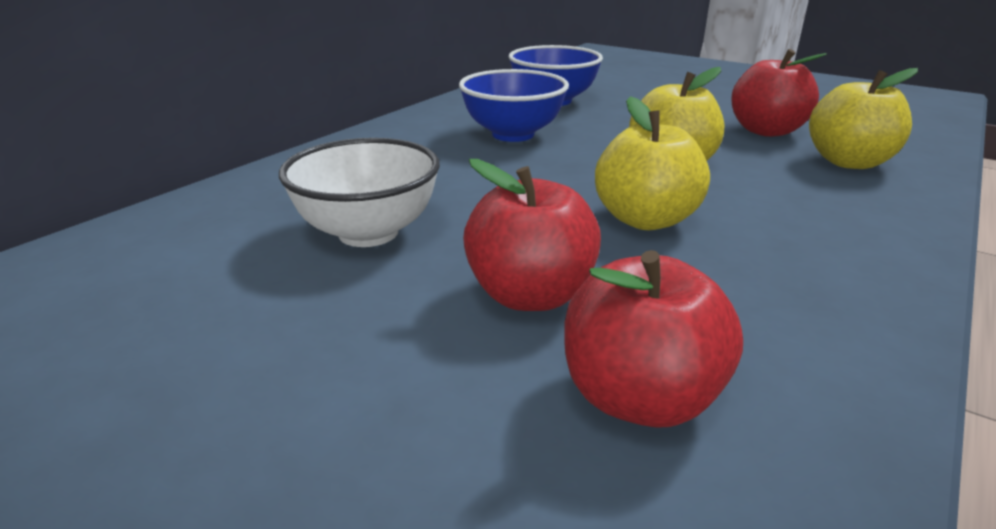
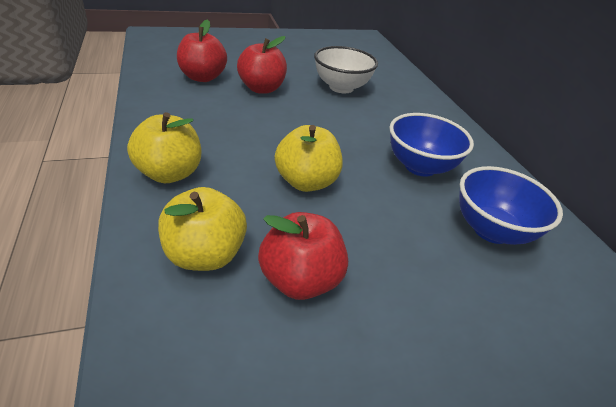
camera: 125 degrees right, 10 degrees up
(645, 219) = (268, 133): yellow apple -> yellow apple (169, 173)

